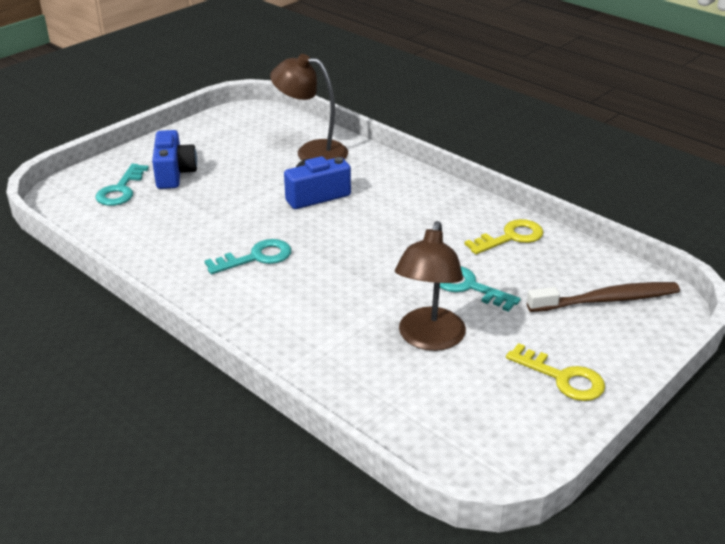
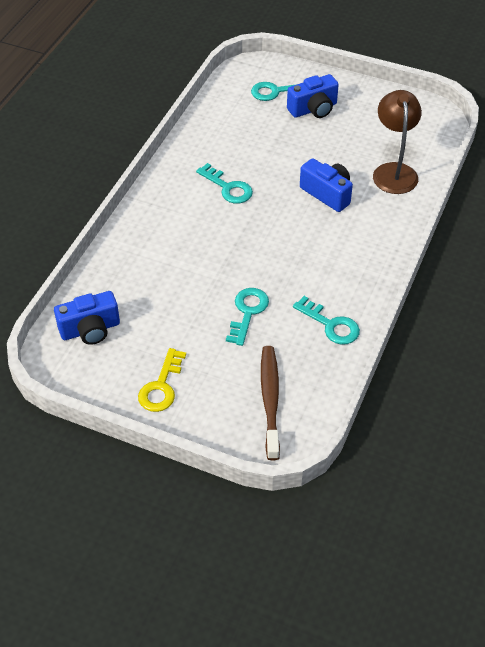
camera: 70 degrees right, 15 degrees up
(429, 339) = (174, 303): brown lamp -> none
(441, 424) = (90, 329): none -> blue camera
(511, 237) = (331, 325): yellow key -> turquoise key
(606, 300) = (270, 400): brown toothbrush -> brown toothbrush turned 150 degrees counterclockwise

